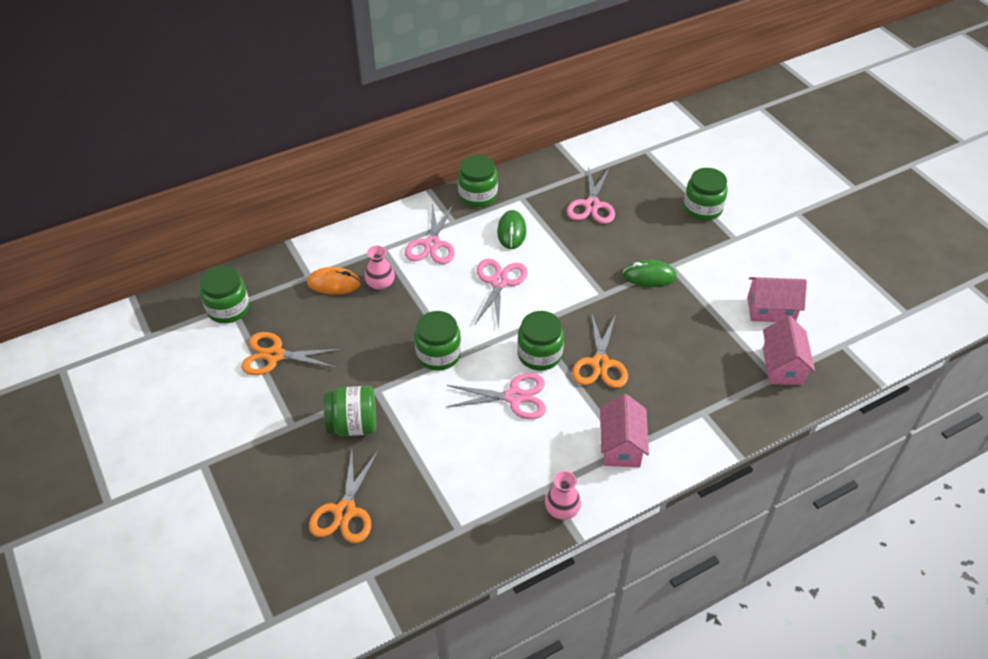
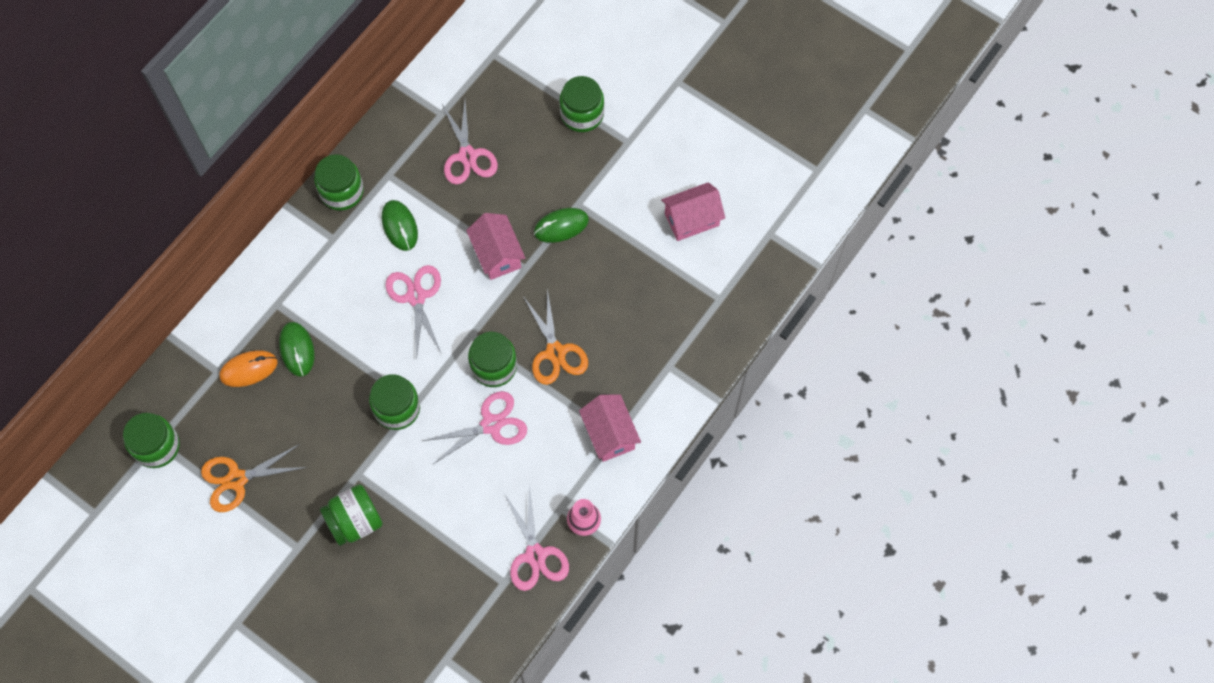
camera: 25 degrees left, 20 degrees up
(345, 511) = (394, 610): orange scissors -> none
(380, 284) = (297, 350): pink vase -> green mouse
(432, 244) = (325, 277): pink scissors -> pink scissors (535, 555)
(782, 366) = (723, 282): pink house -> pink house (497, 254)

